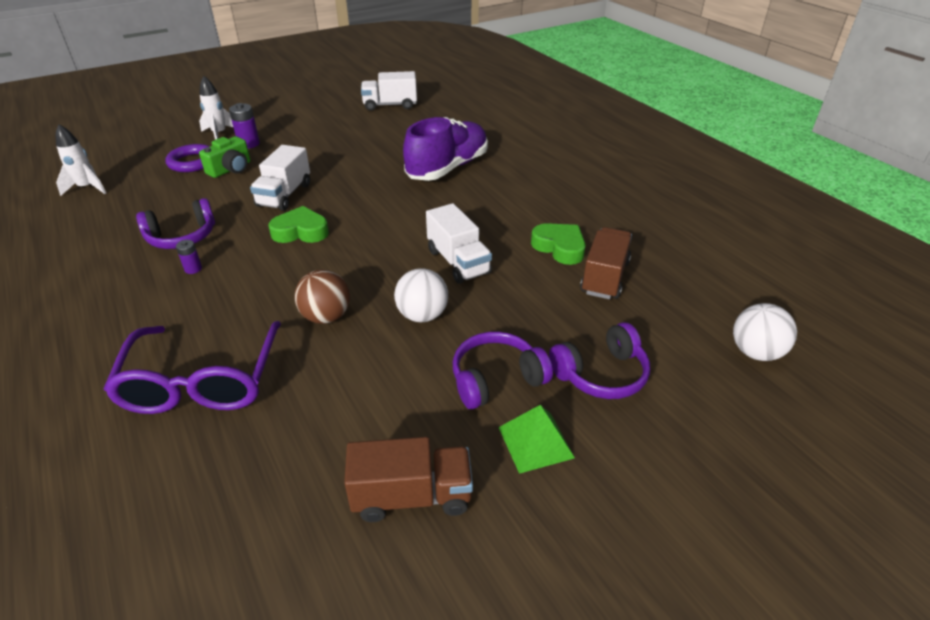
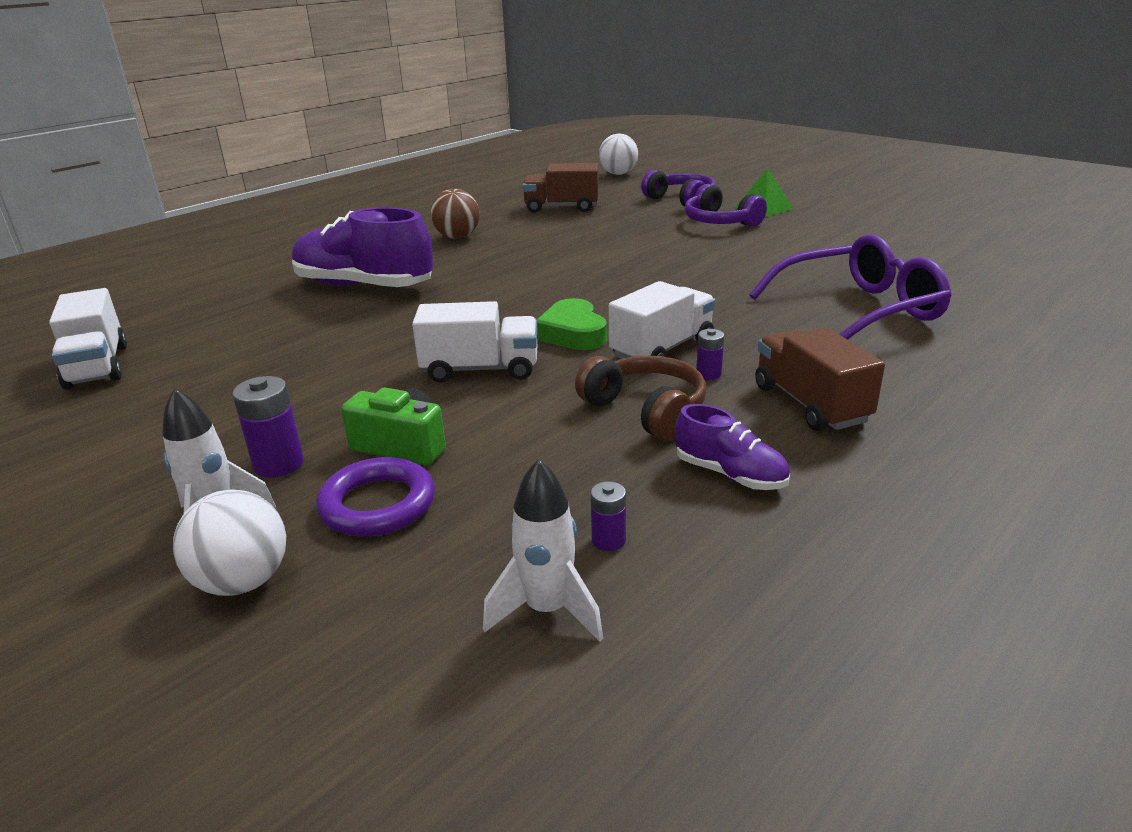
camera: 105 degrees left, 10 degrees down
(99, 247) = (730, 474): none -> purple shoe
(103, 206) = (608, 540): none -> purple battery
(182, 237) = (645, 410): purple headphones -> brown headphones
(326, 316) = (714, 284): brown ball -> brown ball (457, 237)
(412, 496) = (849, 227): brown truck -> brown truck (810, 404)
(422, 315) = (672, 252): white ball -> white ball (243, 581)
(458, 262) = (577, 252): white truck -> white truck (662, 349)
(559, 247) = (524, 223): green heart -> none

